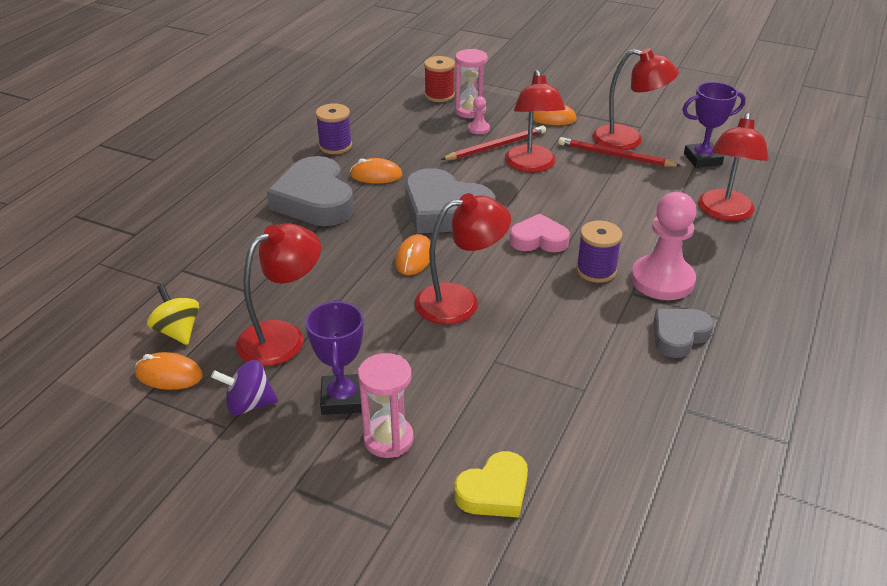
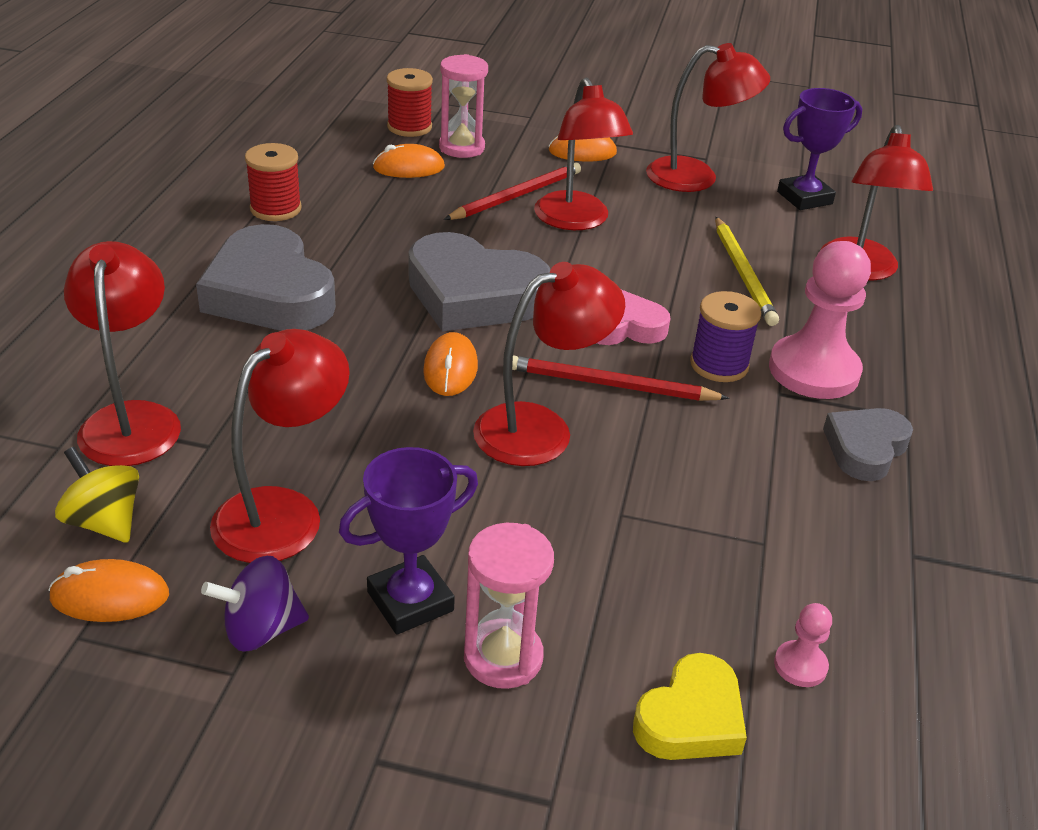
camera: 15 degrees left, 0 degrees up
(210, 272) = (132, 420): none -> red lamp
(335, 146) = (275, 209): purple spool -> red spool
(342, 399) = (410, 601): purple trophy -> purple trophy turned 75 degrees clockwise
(376, 175) = (352, 249): orange mouse -> orange mouse (409, 168)
(478, 129) = (483, 172): pink pawn -> pink pawn (800, 665)
(615, 156) = (687, 200): red pencil -> red pencil (610, 385)
(636, 210) = (743, 274): none -> yellow pencil

